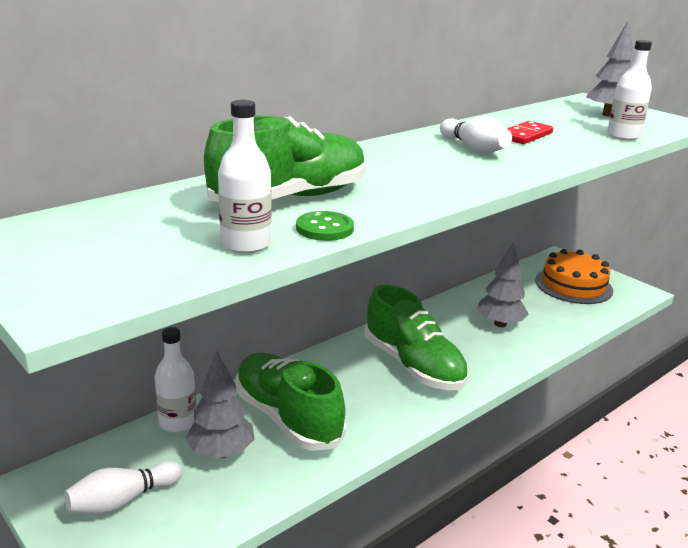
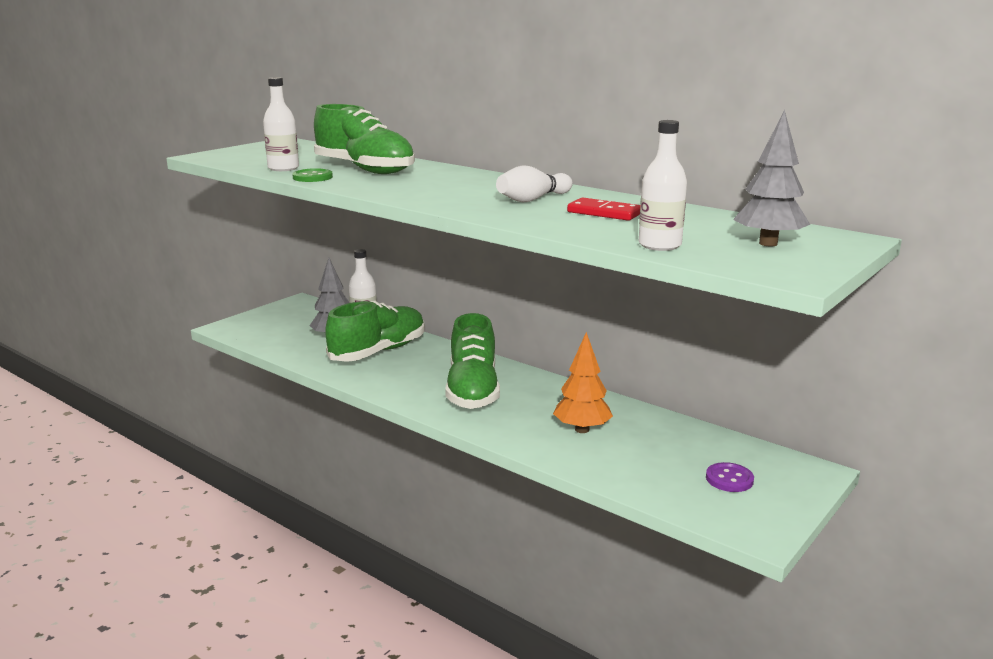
camera: 80 degrees right, 5 degrees down
(123, 501) = (286, 321): white bowling pin -> none
(413, 365) = (473, 390): green shoe -> green shoe turned 45 degrees counterclockwise
(500, 324) = (582, 429): grey tree -> orange tree
(573, 285) = (729, 479): orange cake -> purple button

